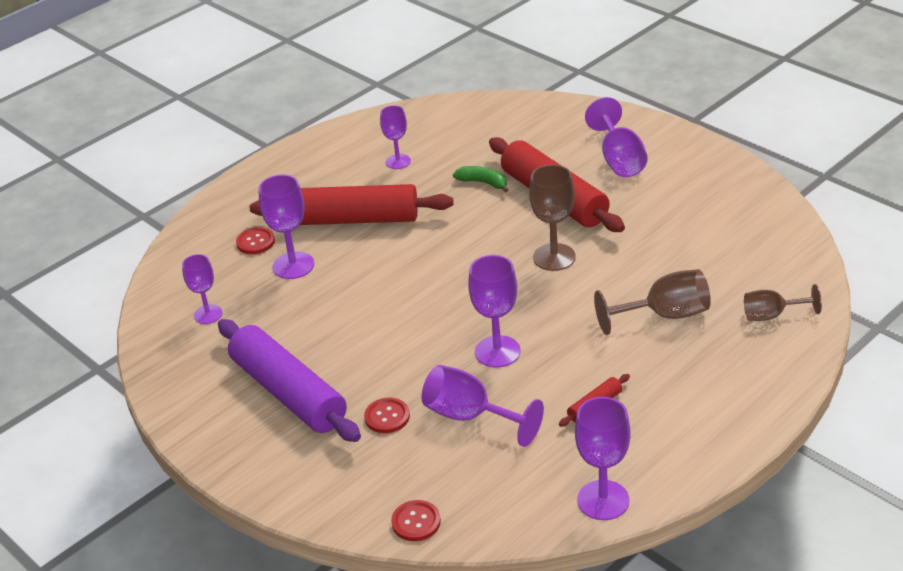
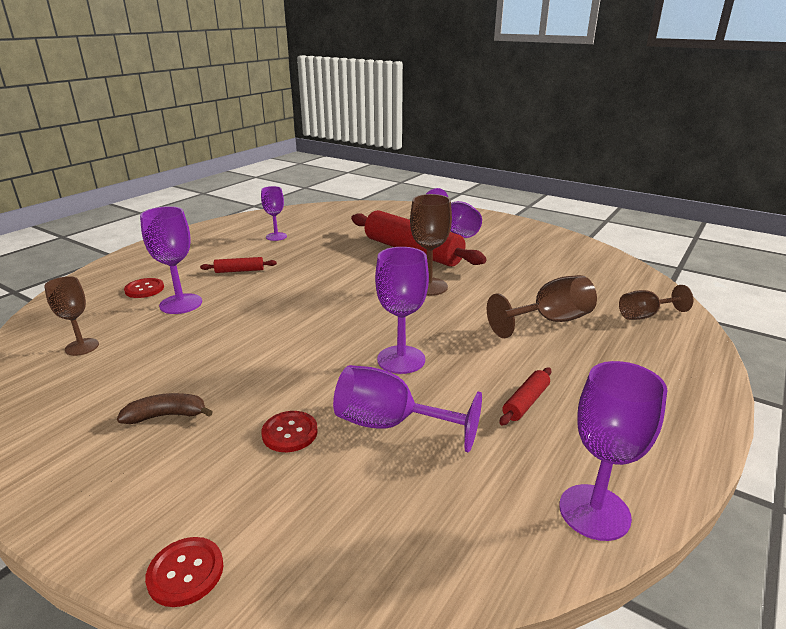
camera: 15 degrees left, 10 degrees down
(208, 314) = (82, 347): purple goblet -> brown goblet
(289, 392) = (167, 415): purple rolling pin -> brown banana
(353, 219) = (239, 271): red rolling pin -> red rolling pin, size x0.40
(416, 522) = (350, 574): red button -> red button (185, 572)
(483, 183) = (350, 245): green banana -> none

